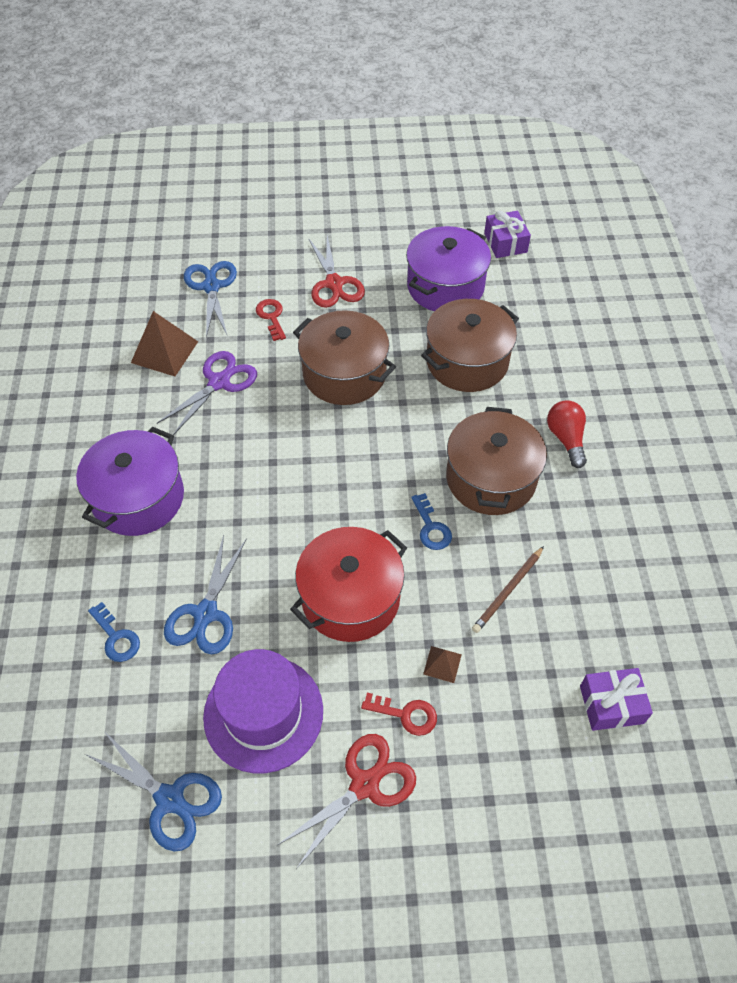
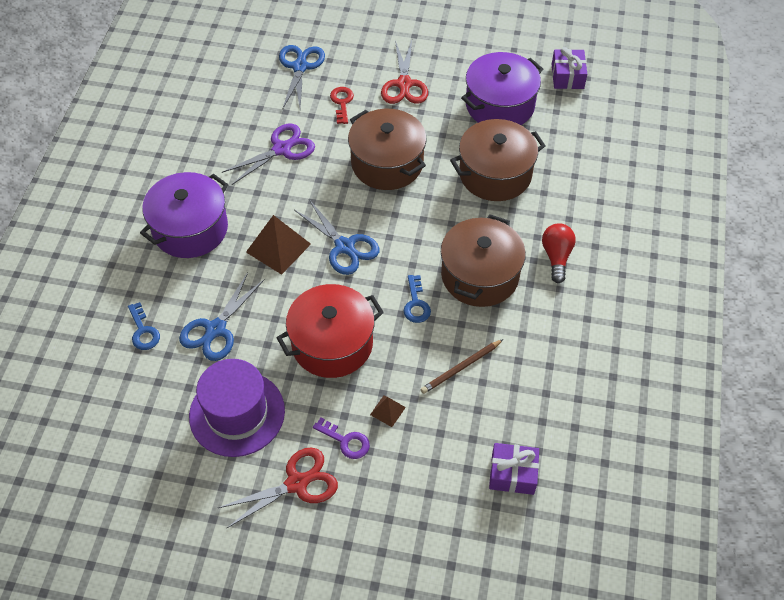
camera: 15 degrees right, 0 degrees up
(164, 352) = (245, 115): brown pyramid -> brown pyramid (278, 247)
(170, 799) = (149, 457): blue scissors -> blue scissors (345, 246)
(406, 714) = (346, 441): red key -> purple key

